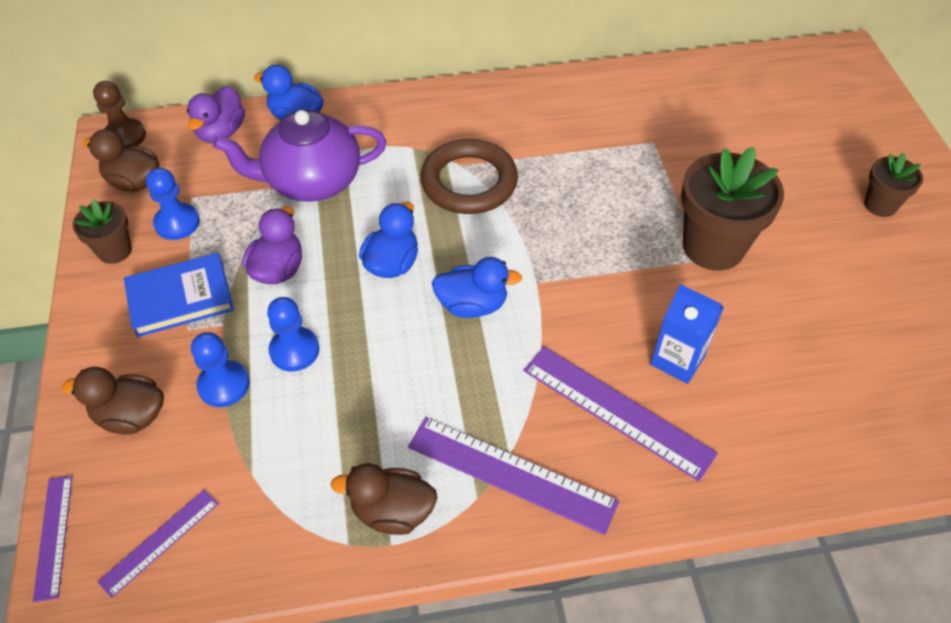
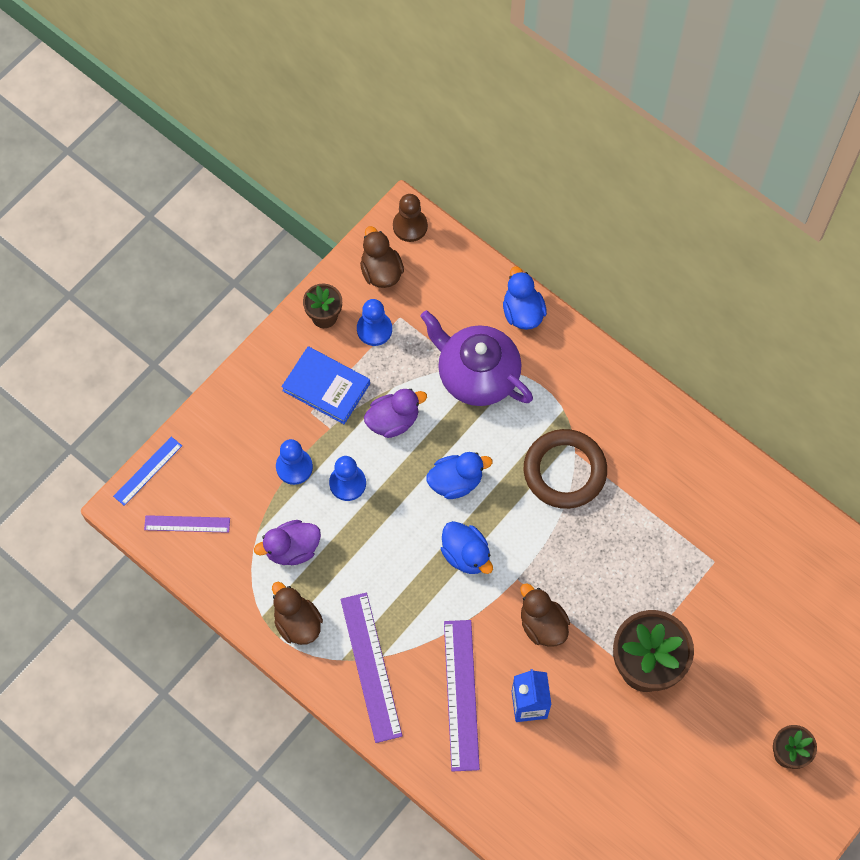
camera: 50 degrees right, 15 degrees up
(53, 536) = (147, 471): purple ruler -> blue ruler
(131, 416) = (236, 439): brown duck -> brown duck (542, 625)
(221, 132) = (466, 280): purple duck -> purple duck (292, 549)

